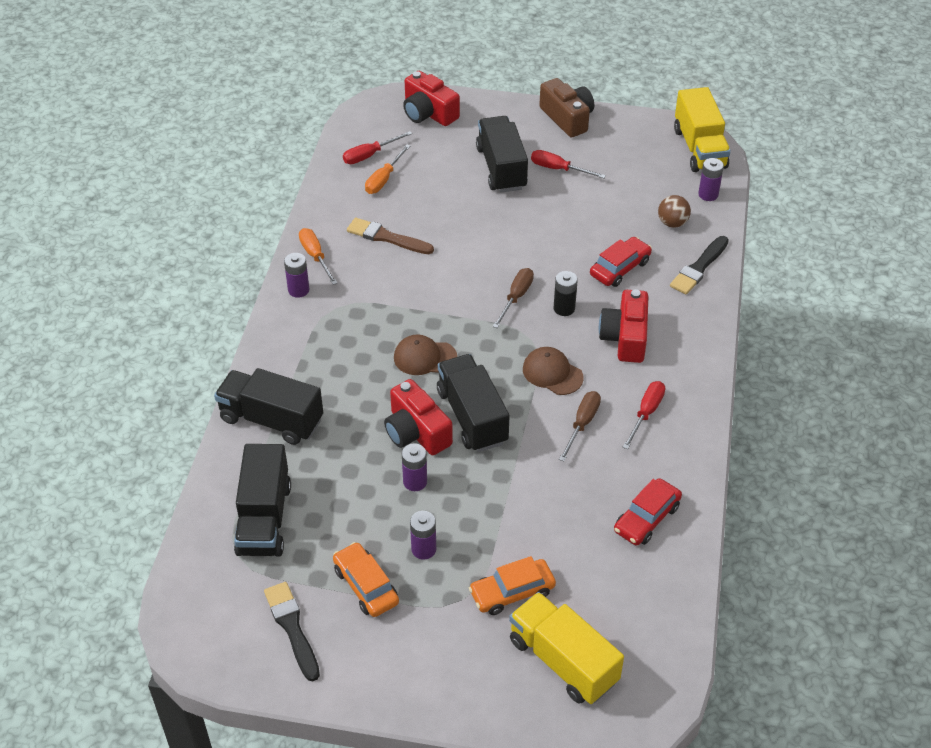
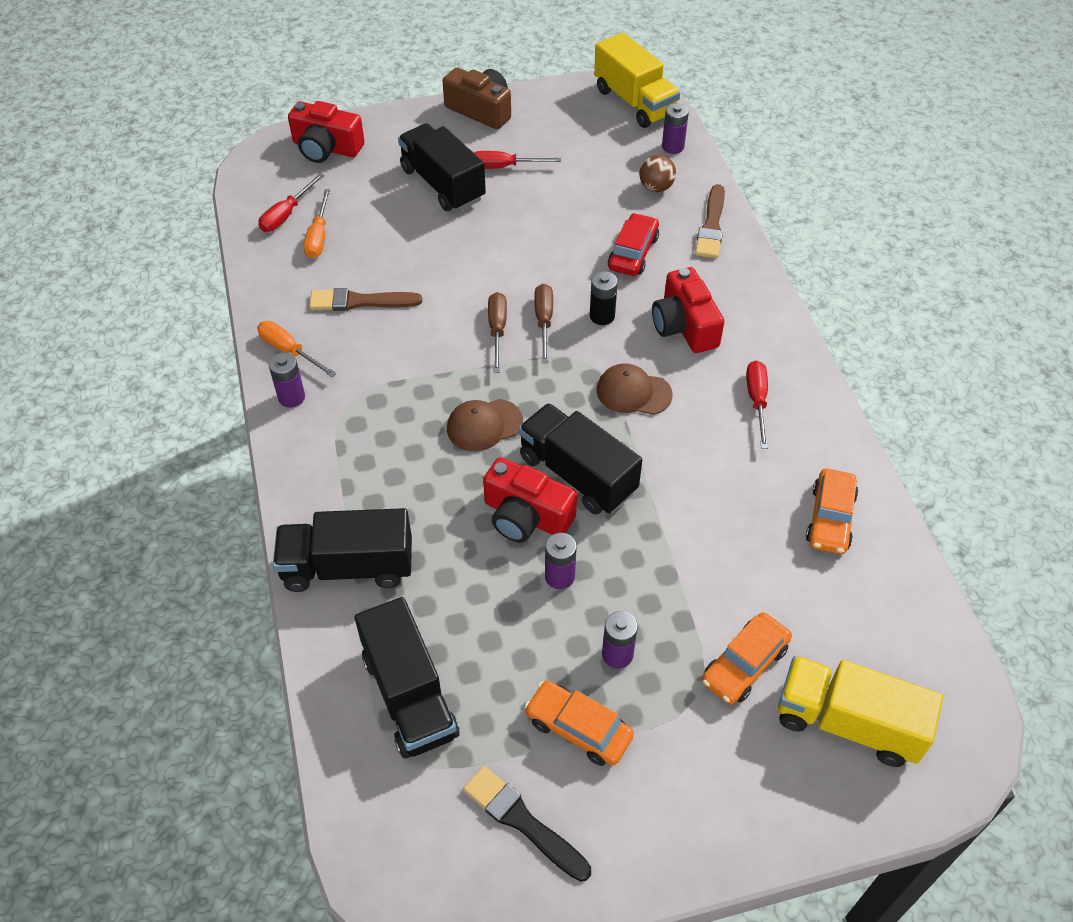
camera: 25 degrees left, 5 degrees up
(582, 424) = (699, 438): brown screwdriver -> brown screwdriver (497, 330)
(646, 518) = (830, 518): red car -> orange car
(699, 268) = (711, 226): black brush -> brown brush

